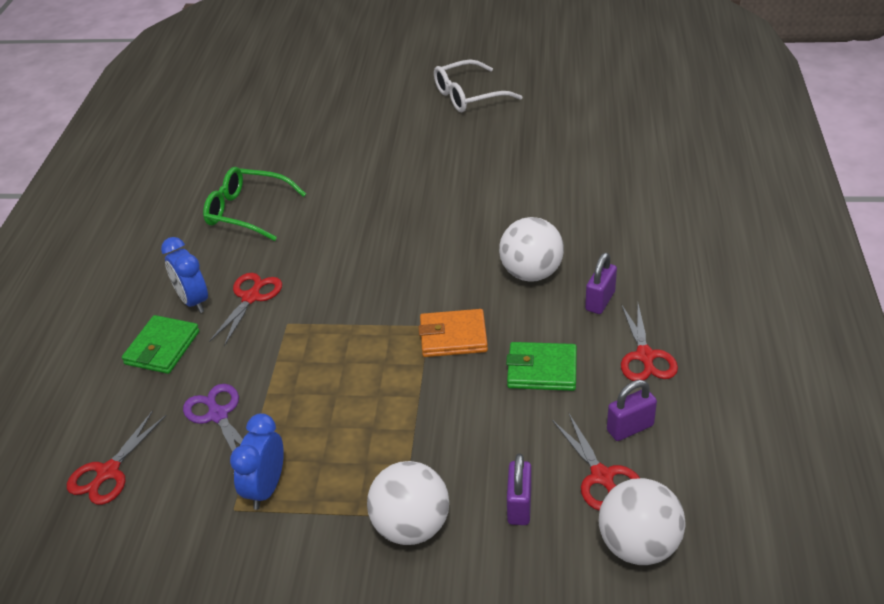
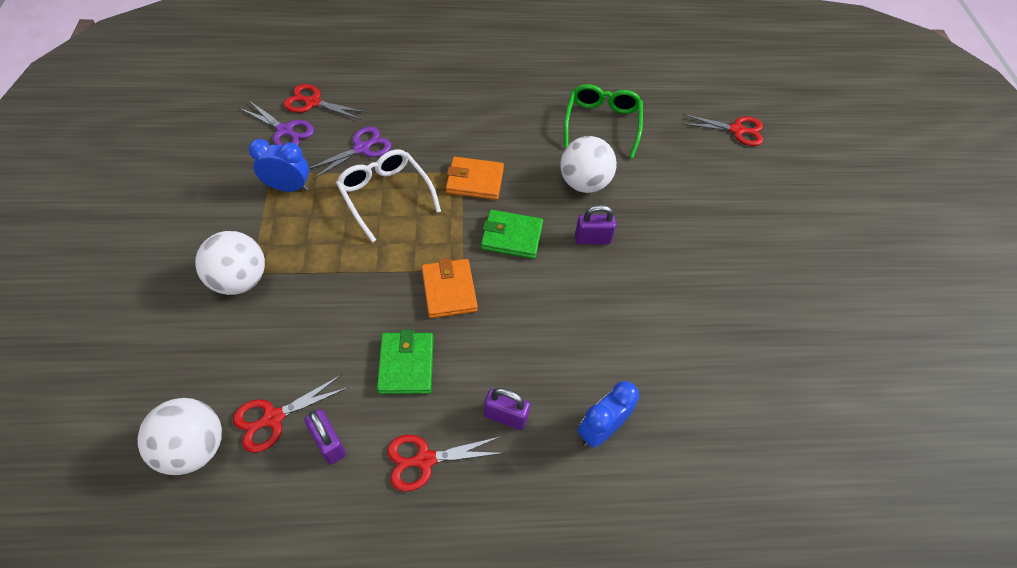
camera: 75 degrees right, 15 degrees up
(155, 501) = (285, 131): none -> purple scissors
(162, 348) = (432, 104): green wallet -> green wallet (511, 236)
(193, 301) = (484, 111): blue clock -> blue clock (600, 430)
(251, 297) = (491, 145): red scissors -> red scissors (737, 130)
(303, 313) = (475, 181): none -> orange wallet
(469, 96) = (846, 273): white glasses -> white glasses (385, 196)
(519, 506) = (250, 353): purple padlock -> purple padlock (592, 239)
(531, 273) = (543, 350): white ball -> white ball (584, 183)

